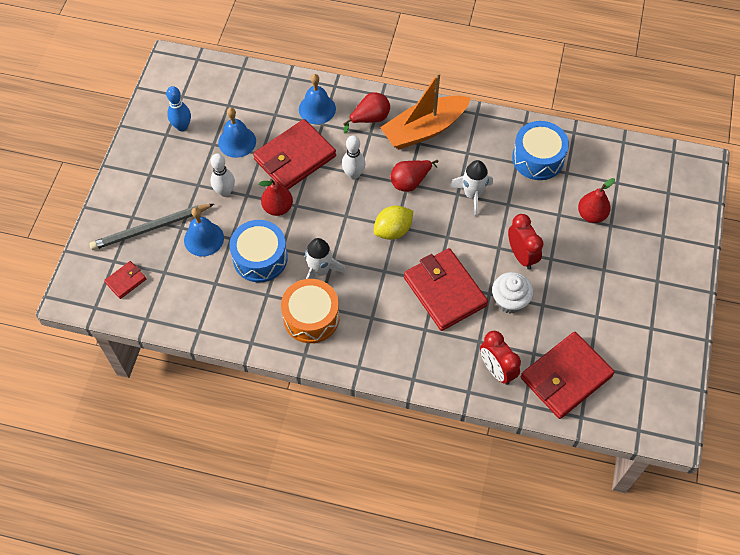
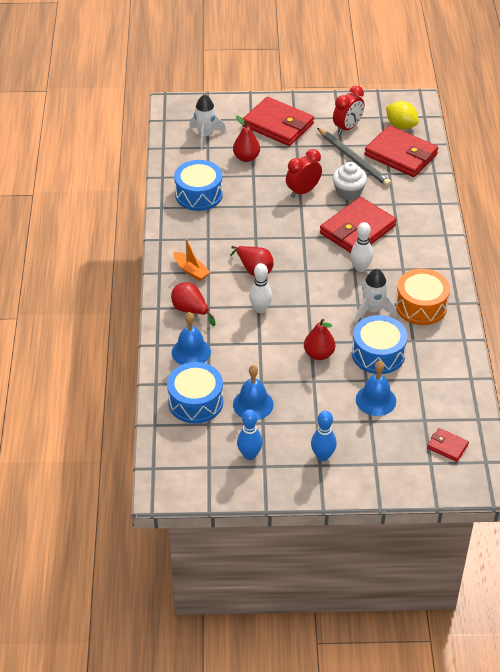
camera: 105 degrees left, 15 degrees down
(150, 228) = (382, 444): grey pencil -> grey pencil (354, 159)
(158, 179) = (322, 456): none -> blue bowling pin
(225, 192) = (316, 398): white bowling pin -> white bowling pin (360, 268)
(256, 101) = (195, 402): none -> blue drum
(295, 158) = (257, 355): red wallet -> red wallet (278, 125)
(393, 230) = (311, 271): yellow lemon -> yellow lemon (401, 125)
(424, 129) = (191, 270): orange boat -> orange boat, size x0.49
(472, 195) = (253, 228): white rocket -> white rocket (205, 135)
(496, 370) = (413, 191): red clock -> red clock (347, 128)

